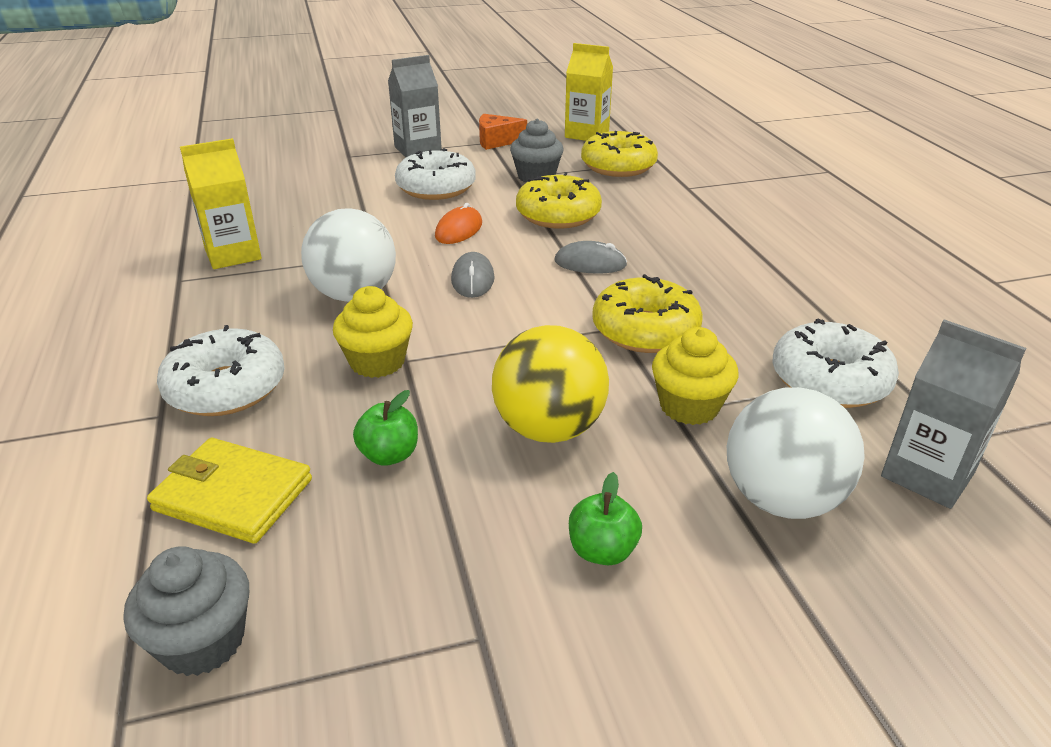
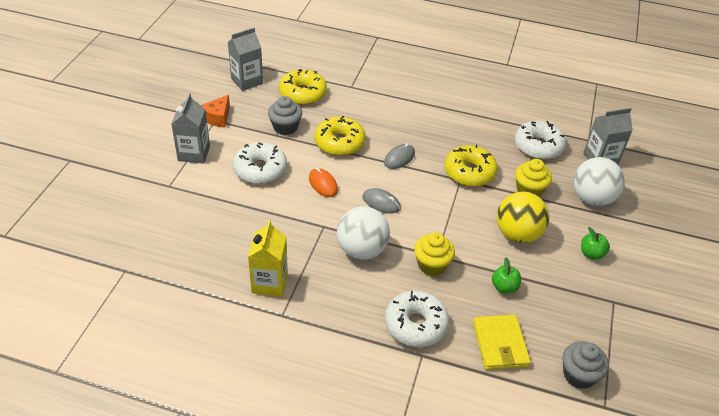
camera: 60 degrees left, 10 degrees up
(233, 494) = (500, 344): yellow wallet -> yellow wallet turned 60 degrees counterclockwise
(587, 134) = (247, 81): yellow carton -> grey carton

